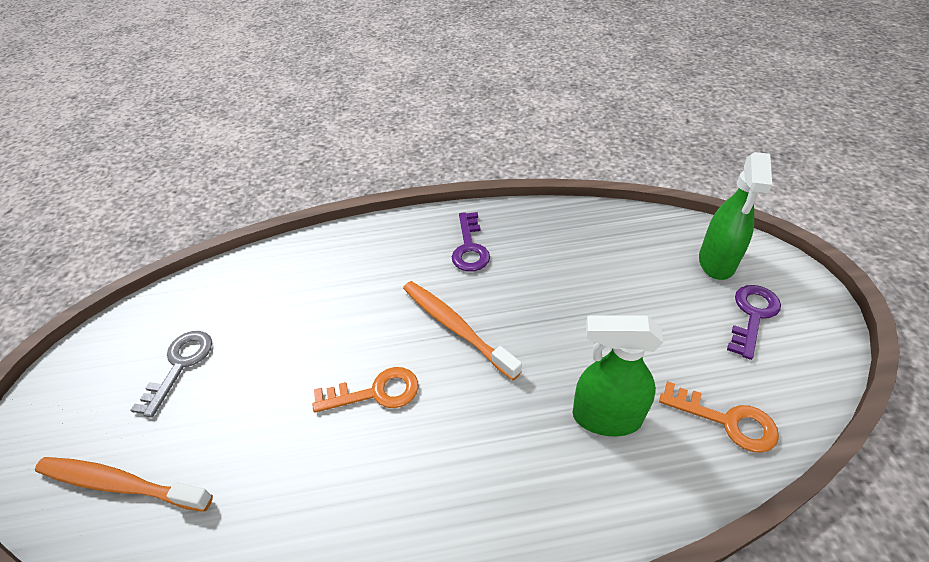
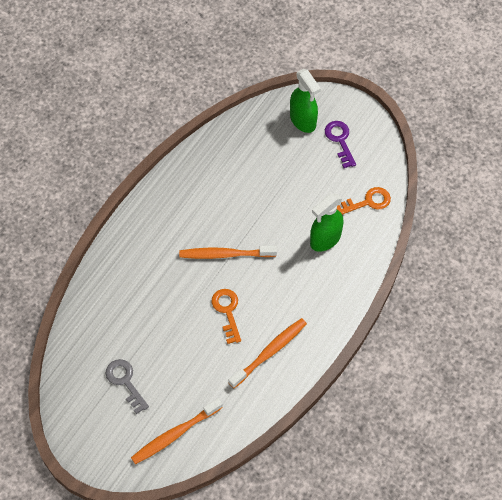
camera: 50 degrees left, 15 degrees up
(355, 499) = (269, 352): none -> orange toothbrush
(375, 392) = (227, 311): orange key -> orange key turned 45 degrees counterclockwise
(470, 247) = (181, 207): purple key -> none

